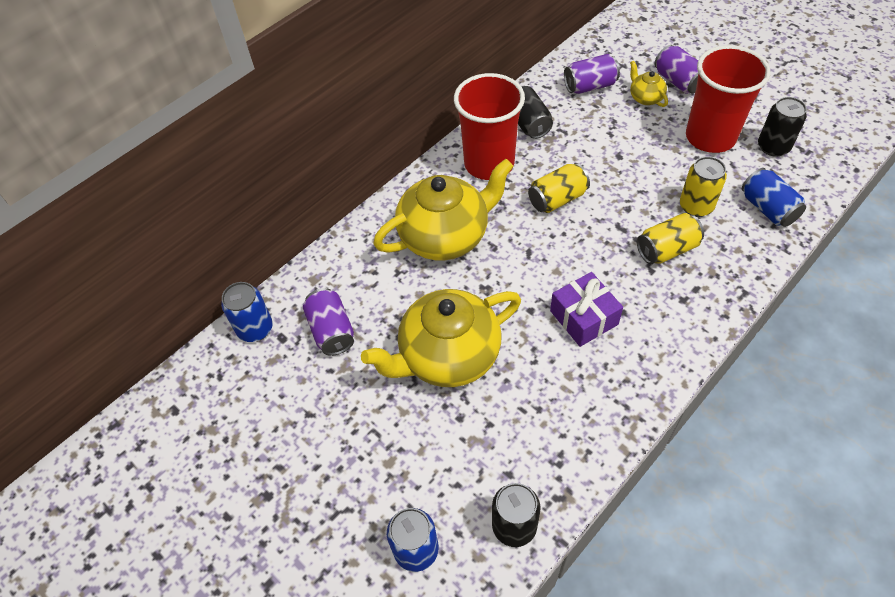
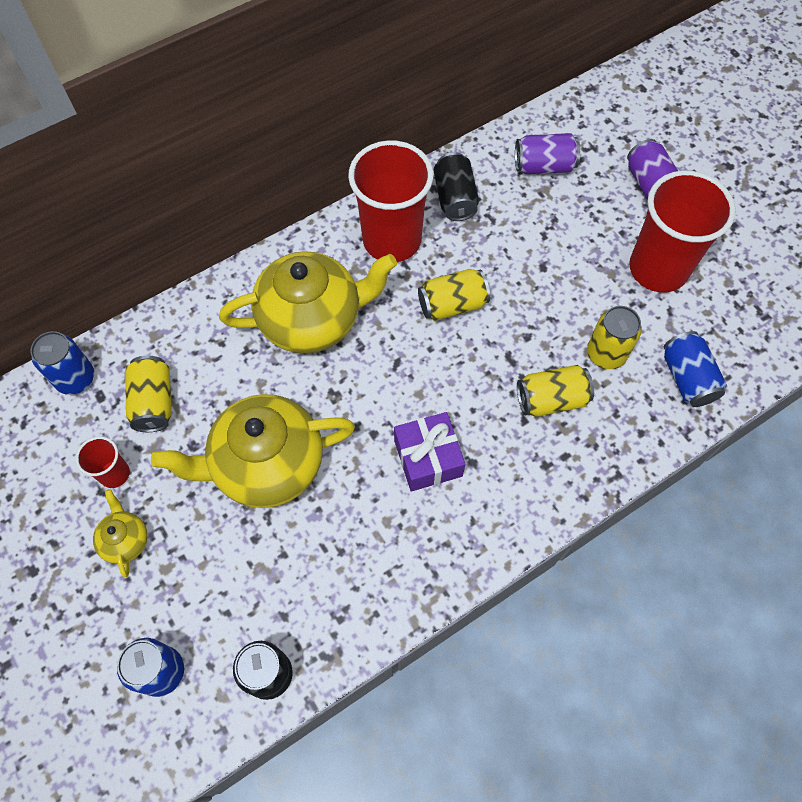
camera: 10 degrees right, 10 degrees up
(316, 396) = (114, 474): none -> red cup
(331, 331) = (154, 402): purple can -> yellow can
(645, 98) = (603, 197): yellow teapot -> yellow teapot (125, 540)
(773, 147) = (727, 300): black can -> none

